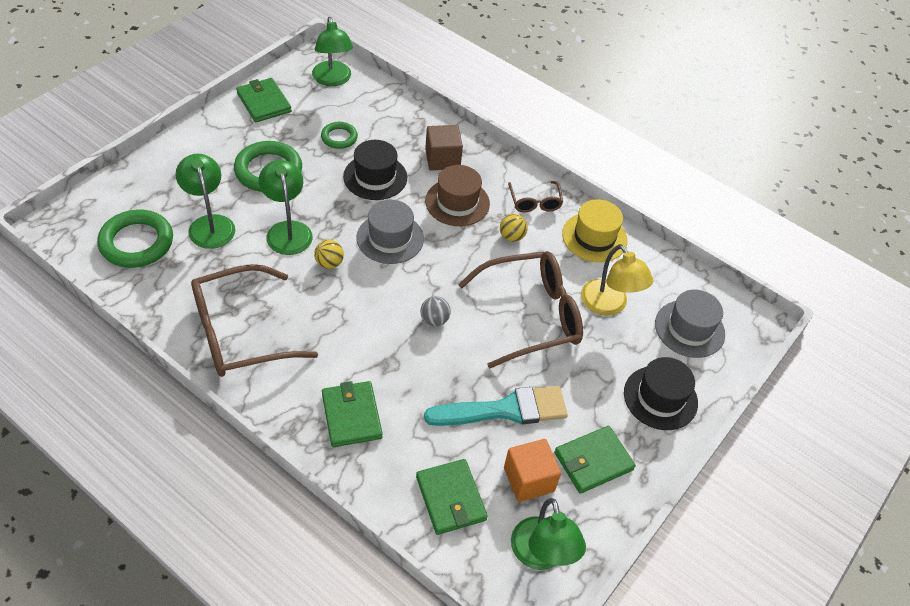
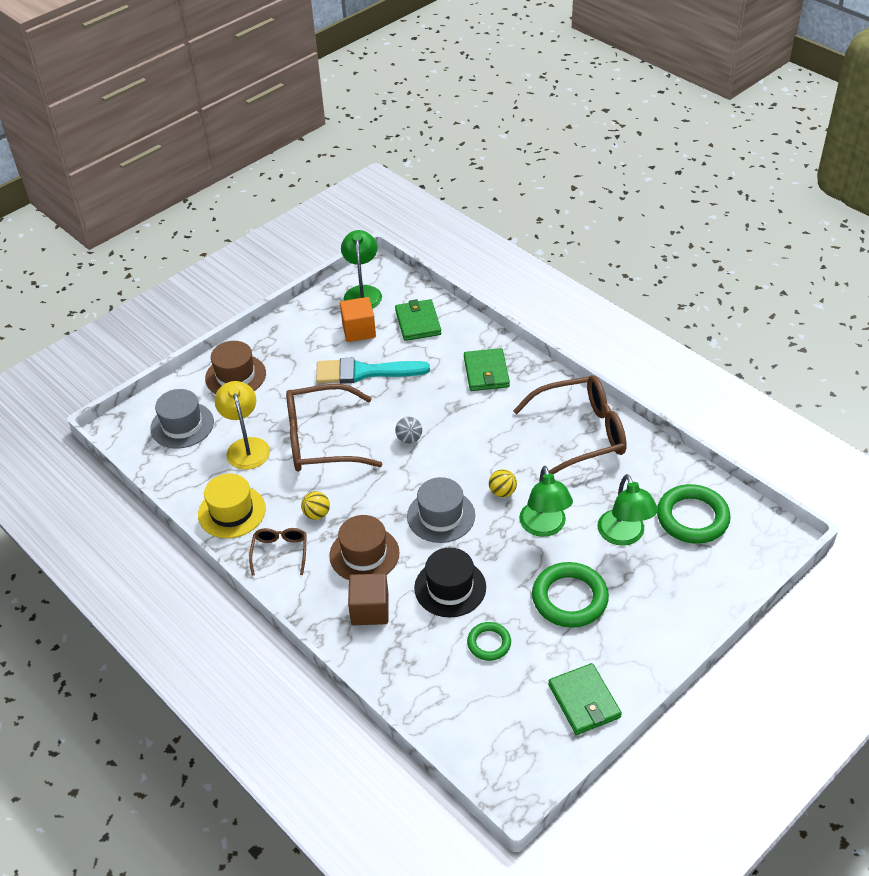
camera: 165 degrees left, 5 degrees down
(333, 80) = (495, 741): green lamp -> none
(593, 461) = (307, 339): green wallet -> none
(660, 398) = (235, 376): black hat -> brown hat

